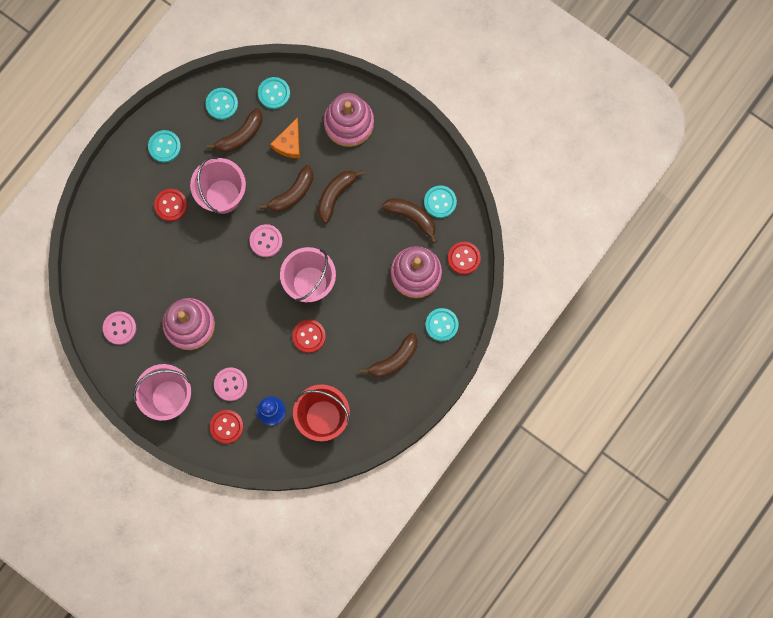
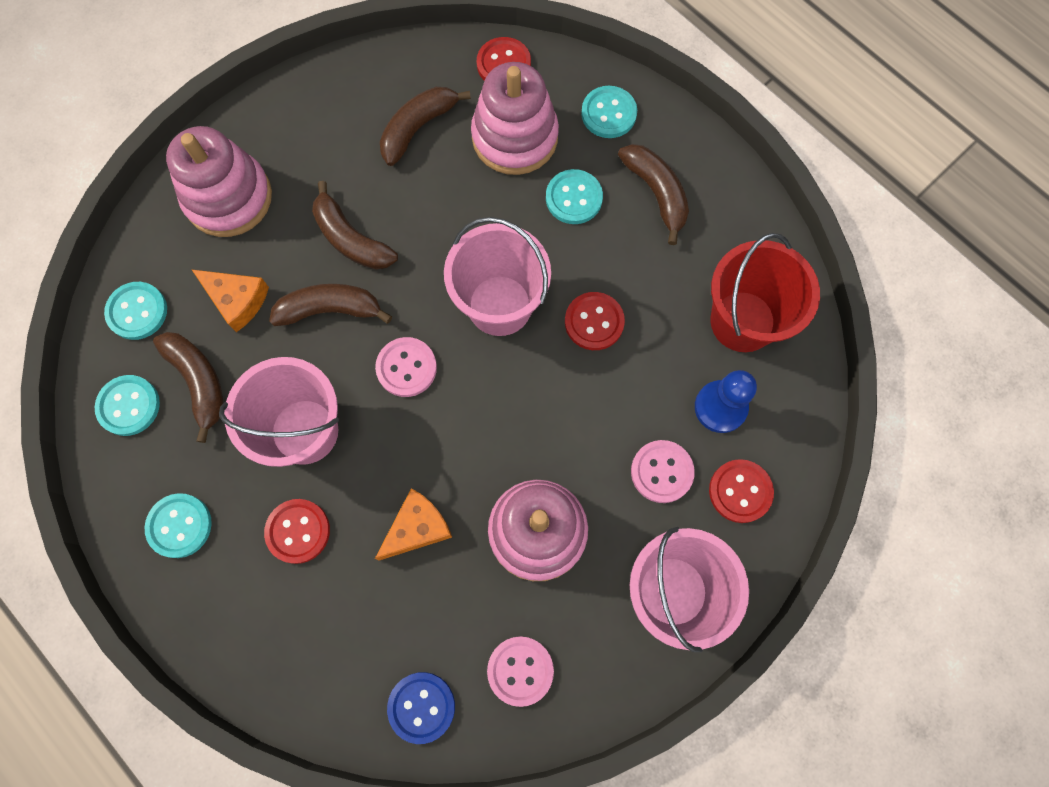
camera: 80 degrees left, 5 degrees down
(96, 284) = (421, 707): none -> blue button
(181, 264) = (417, 528): none -> orange cheese
(292, 194) = (330, 310): brown banana -> brown banana turned 60 degrees counterclockwise
(440, 202) = (402, 83): turquoise button -> turquoise button (574, 198)

